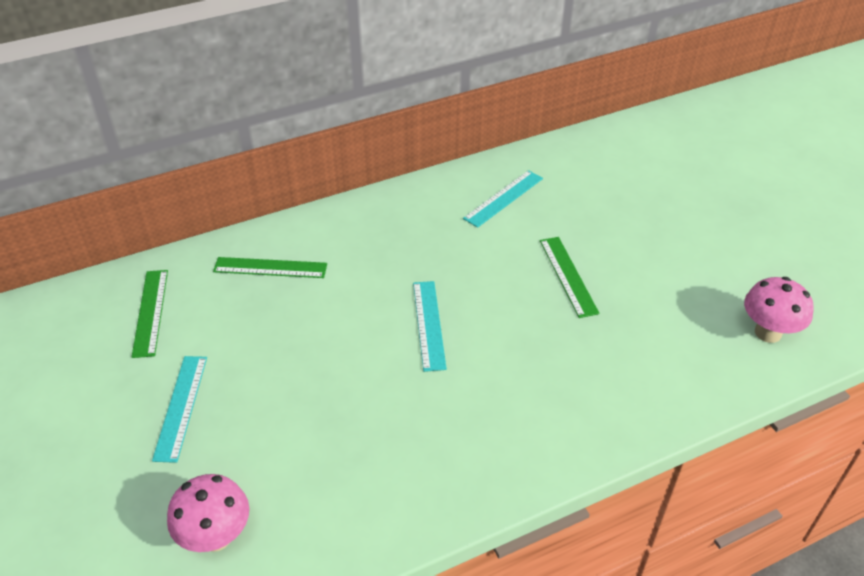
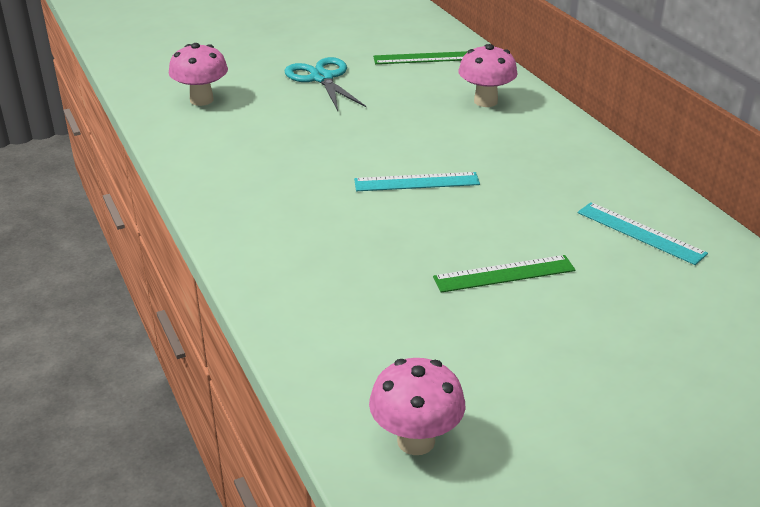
camera: 90 degrees right, 10 degrees down
(181, 407) = (322, 78): turquoise ruler -> turquoise scissors
(270, 268) = (485, 101): green ruler -> pink mushroom

